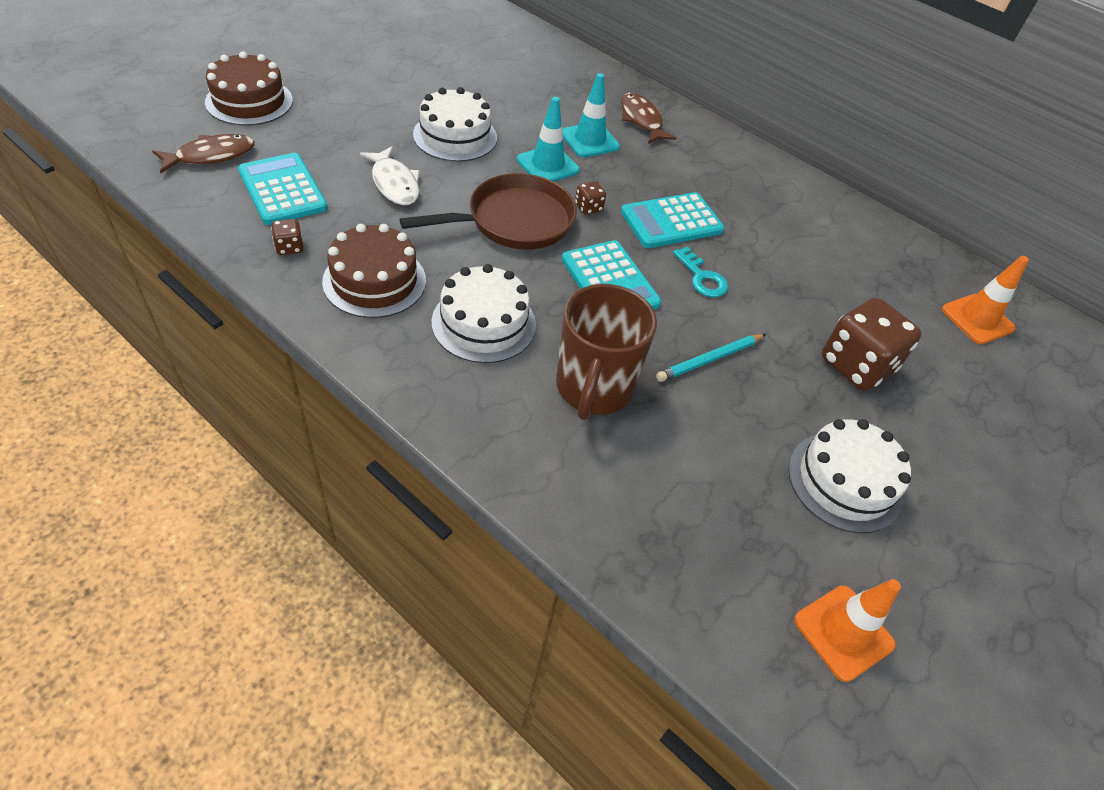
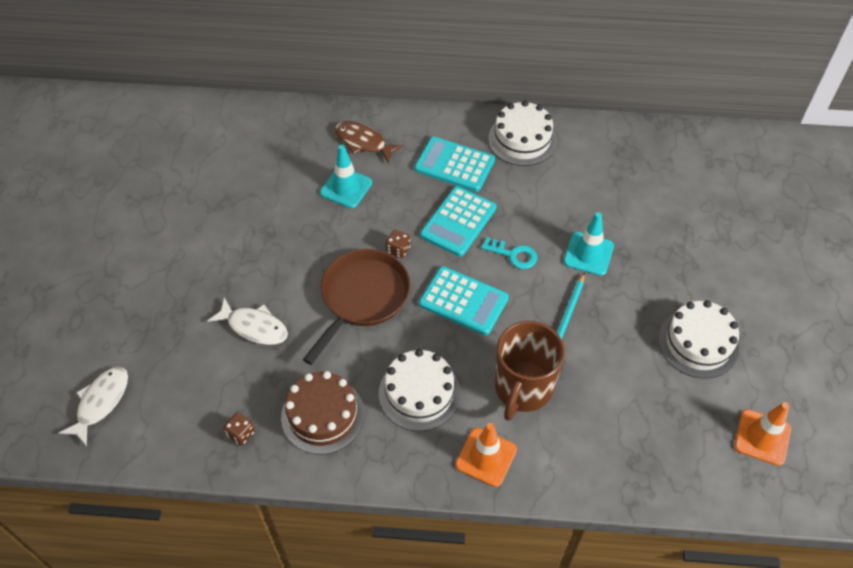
camera: 30 degrees left, 5 degrees up
(211, 156) = (101, 402): brown fish -> white fish
(249, 101) = (71, 332): brown cake -> none
(282, 190) = (184, 391): turquoise calculator -> turquoise calculator (454, 165)
(455, 136) = (253, 253): white cake -> white cake (522, 139)
(547, 165) = (339, 232): turquoise traffic cone -> turquoise traffic cone (588, 254)
(593, 388) = (522, 389): brown mug -> brown mug turned 45 degrees clockwise
(856, 365) = (647, 255): brown dice -> none
(977, 319) = (684, 167): orange traffic cone -> orange traffic cone (486, 457)

